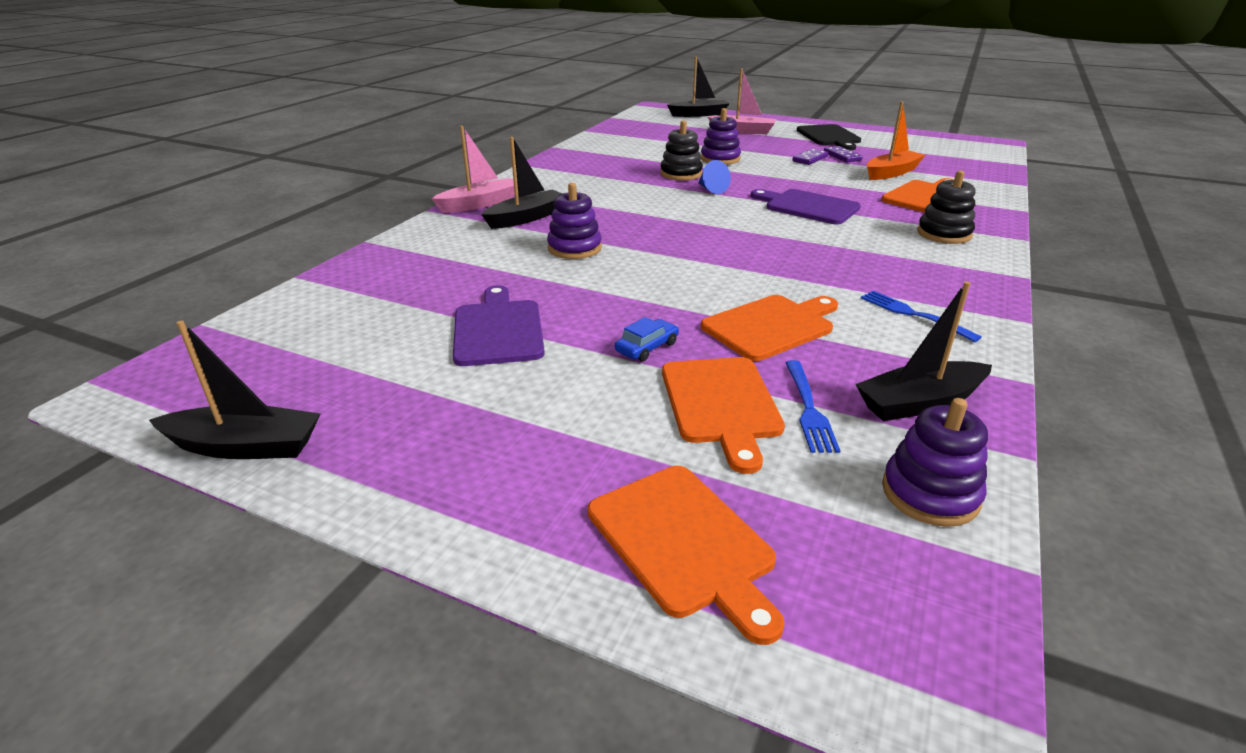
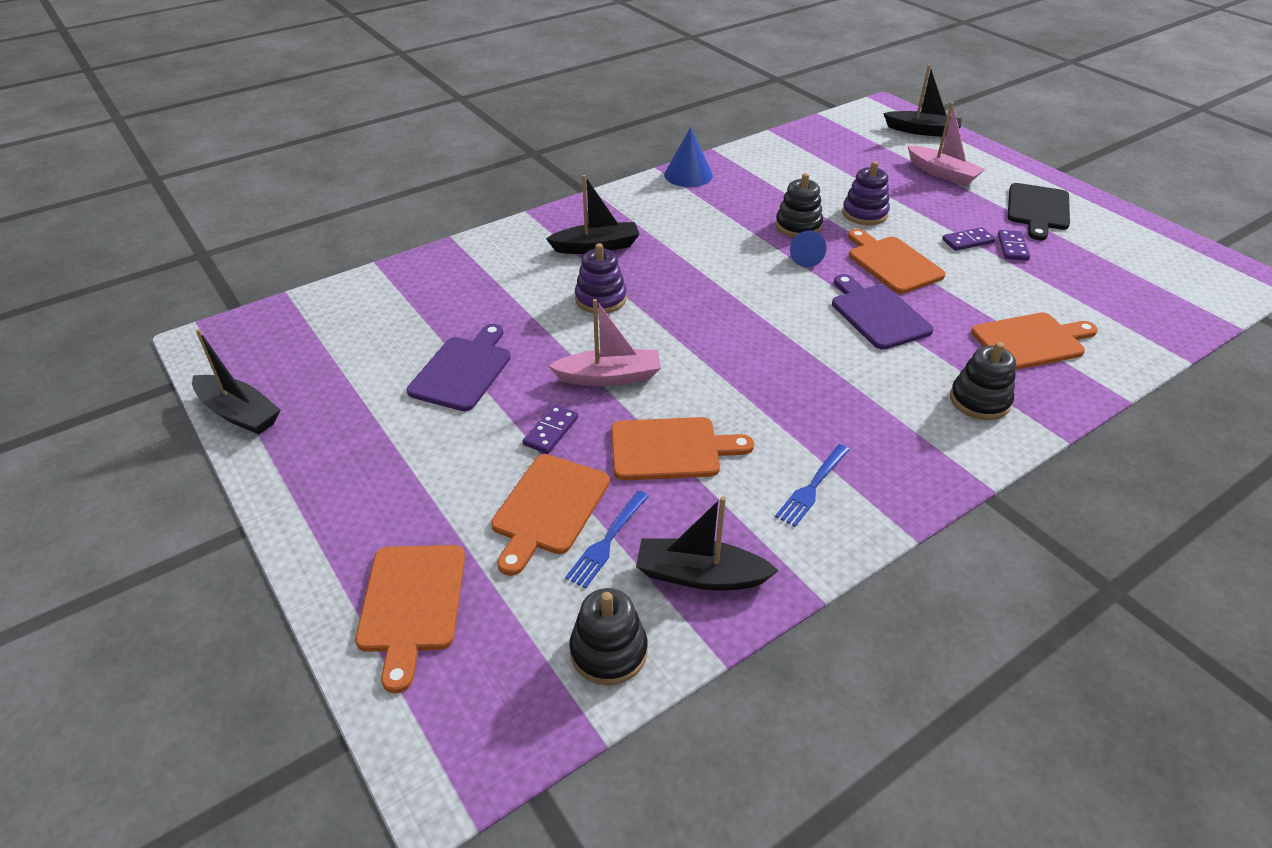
camera: 30 degrees right, 10 degrees up
(480, 204) = (574, 216): pink boat -> pink boat (609, 377)
(553, 163) = (688, 175): none -> blue cone
(647, 347) = (551, 431): blue car -> purple domino
(777, 179) = (892, 263): none -> orange cutting board
(892, 173) = (1040, 291): orange boat -> none
(913, 315) = (812, 487): blue fork -> blue fork turned 135 degrees counterclockwise
(930, 493) = (608, 651): purple stacking toy -> black stacking toy

